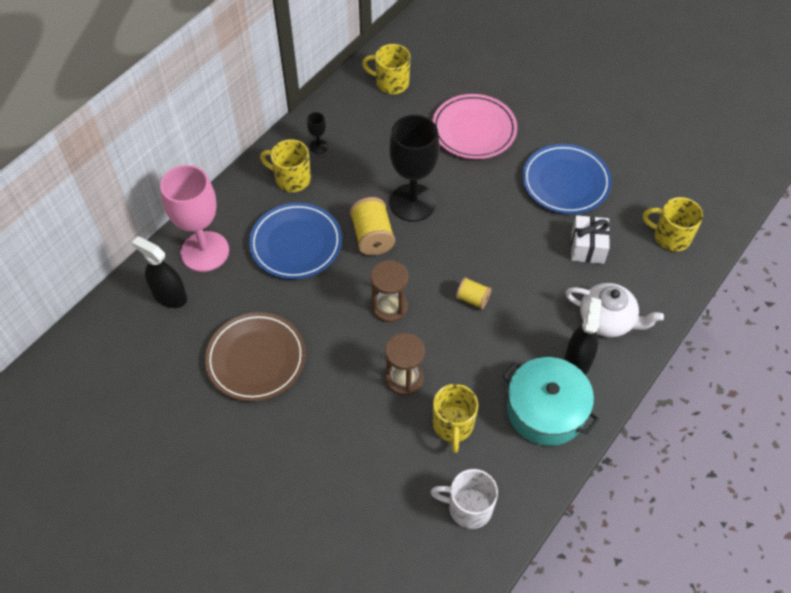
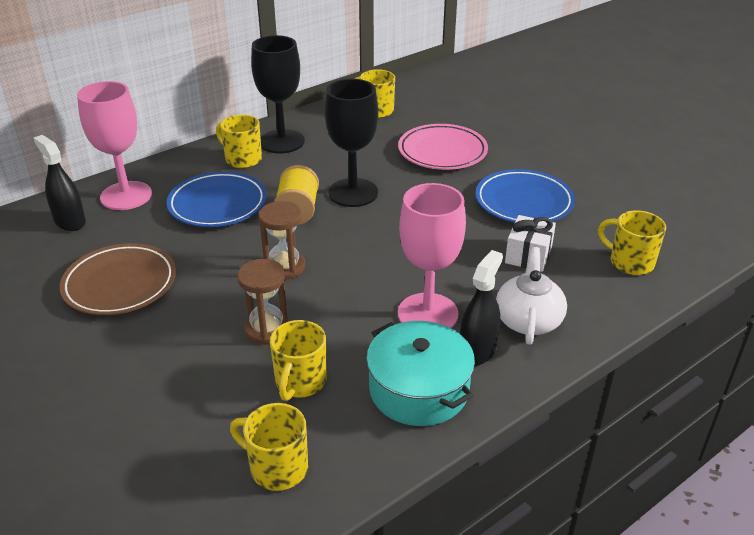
camera: 15 degrees right, 20 degrees down
(318, 146) = (282, 141): black goblet -> black goblet, size x2.46
(468, 508) = (277, 468): white mug -> yellow mug
(472, 299) = (379, 276): yellow spool -> none
(526, 331) = (427, 314): none -> pink goblet
(607, 320) = (528, 320): white teapot -> white teapot turned 120 degrees counterclockwise

